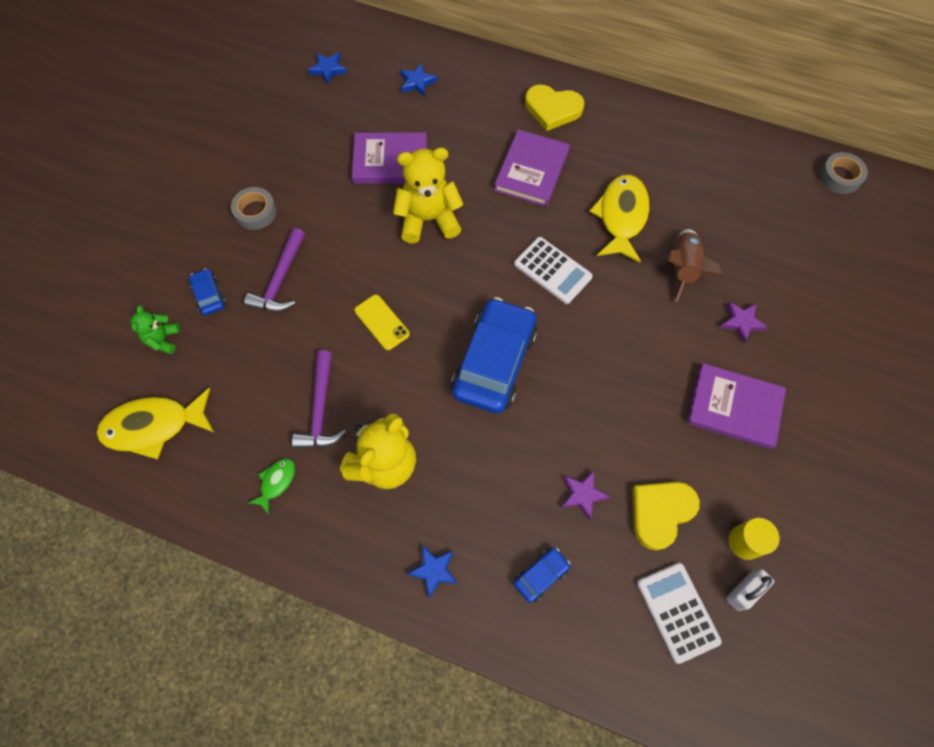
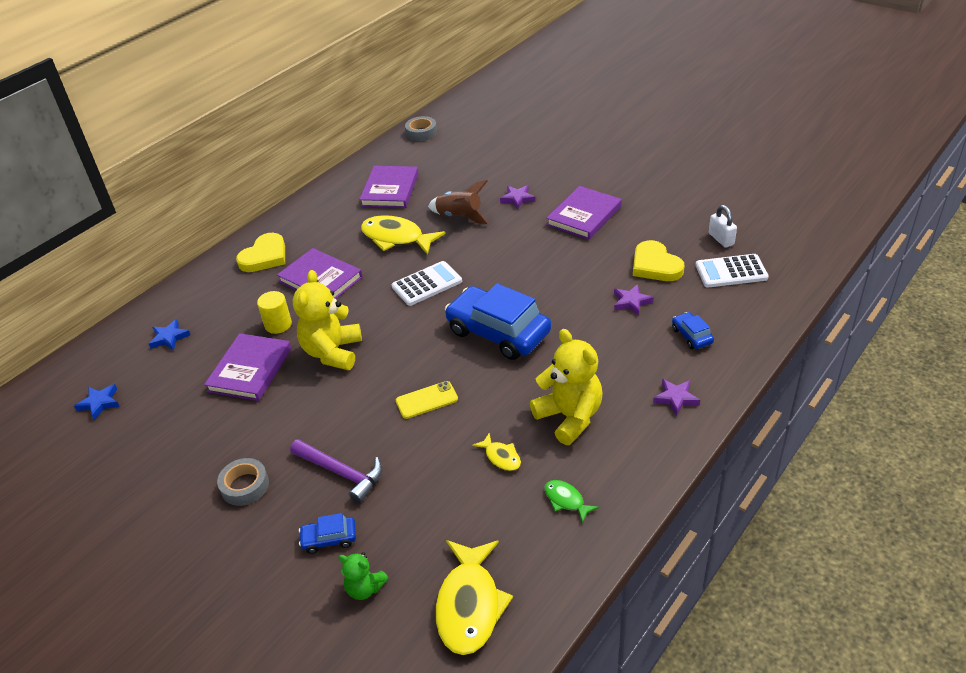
camera: 70 degrees left, 25 degrees down
(320, 410) = (501, 457): purple hammer -> yellow fish
(434, 570) = (676, 398): blue star -> purple star
(708, 182) = (390, 190): none -> purple book
(745, 542) = (686, 231): yellow cylinder -> yellow cylinder (278, 324)

